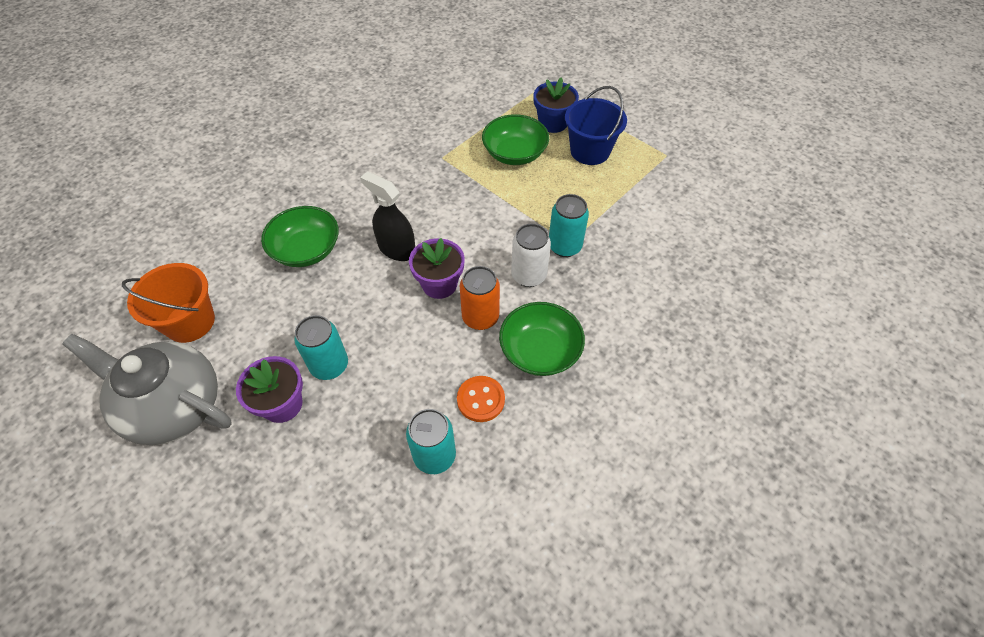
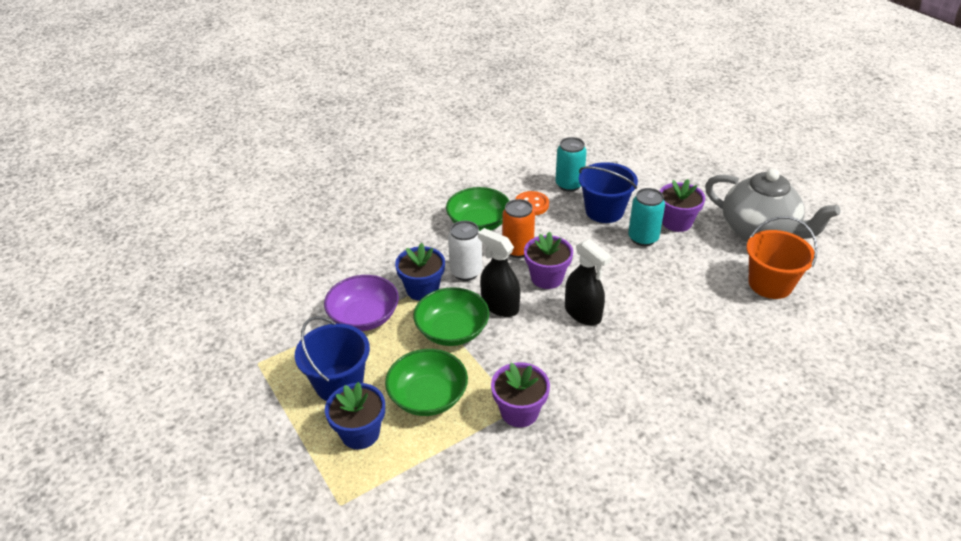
camera: 165 degrees left, 15 degrees down
(306, 250) = (674, 327): green bowl -> green bowl (452, 331)
(380, 407) = (604, 211): none -> blue bucket
(439, 155) = (519, 412): none -> purple flower pot
(480, 242) = (499, 306): none -> black spray bottle
(564, 246) = (422, 289): turquoise can -> blue flower pot
(604, 208) = (364, 317): none -> purple bowl

